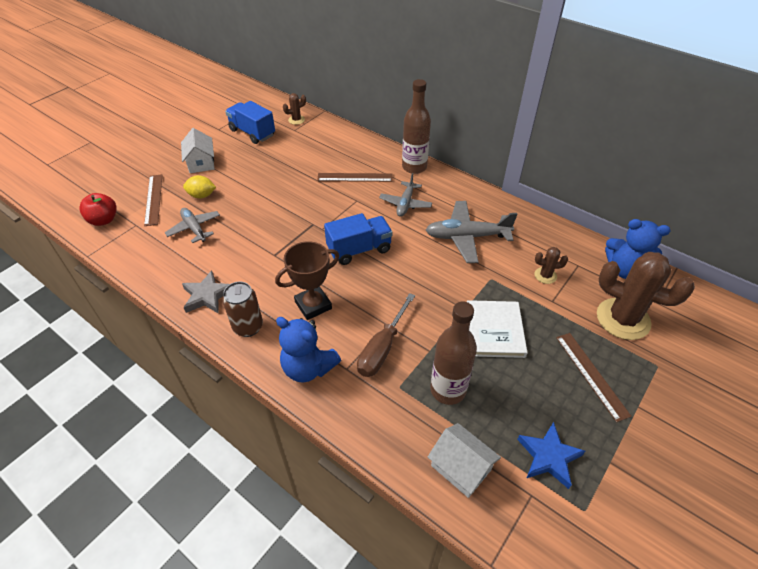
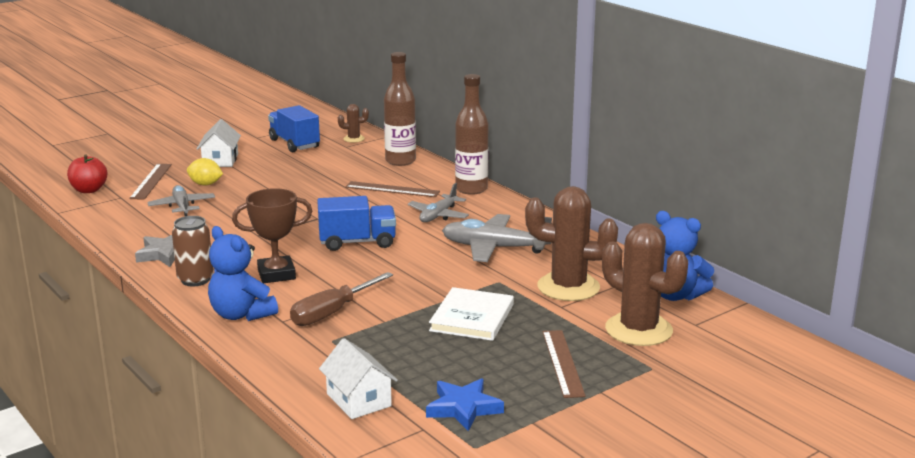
camera: 15 degrees right, 25 degrees down
(448, 390) = (384, 349): brown bottle -> brown bottle (400, 161)
(545, 275) = (568, 287): brown cactus -> brown cactus, size x2.19

